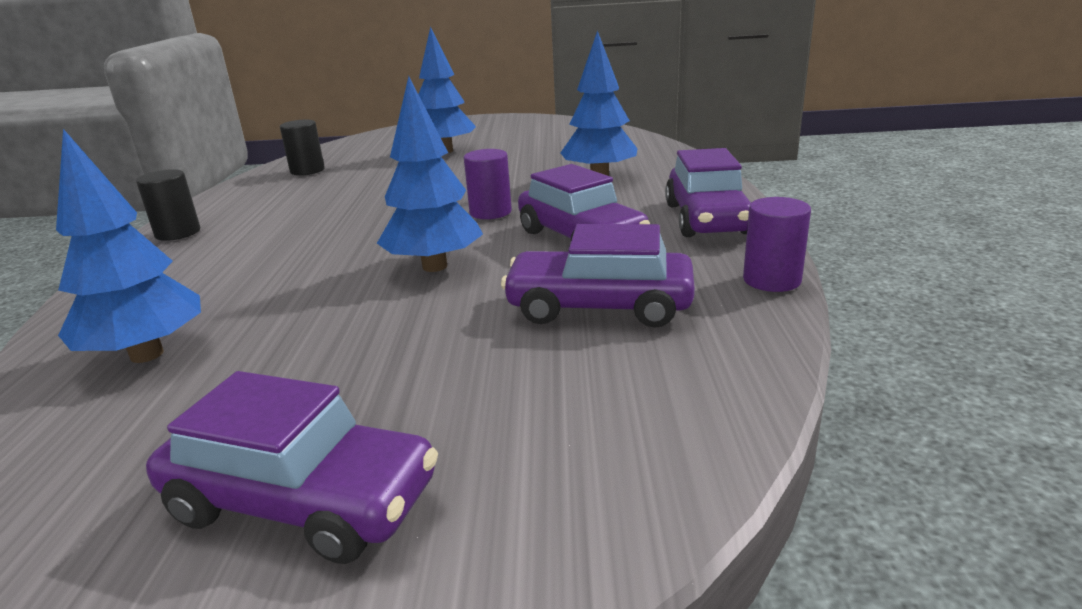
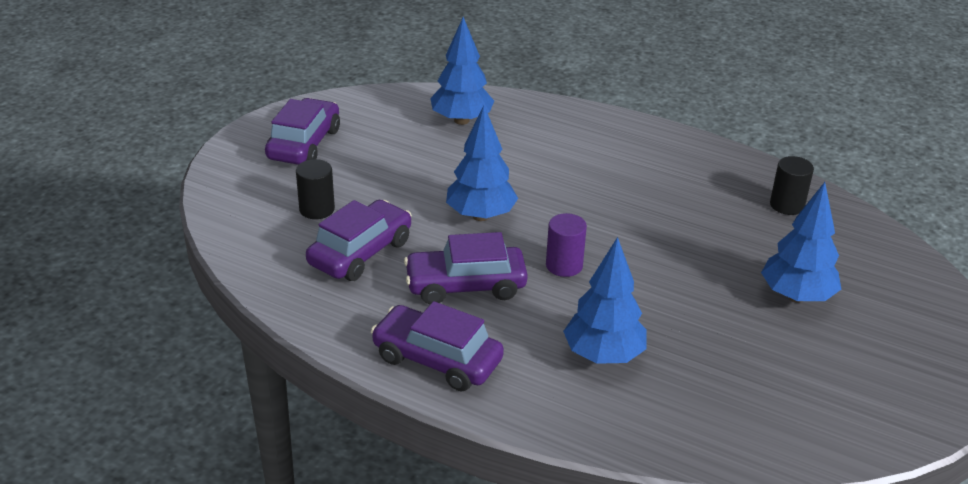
camera: 115 degrees right, 10 degrees up
(178, 233) = (652, 135): black cylinder -> black cylinder (317, 209)
(302, 501) = (304, 144): purple car -> purple car turned 150 degrees clockwise
(771, 280) = (316, 328): purple cylinder -> none

